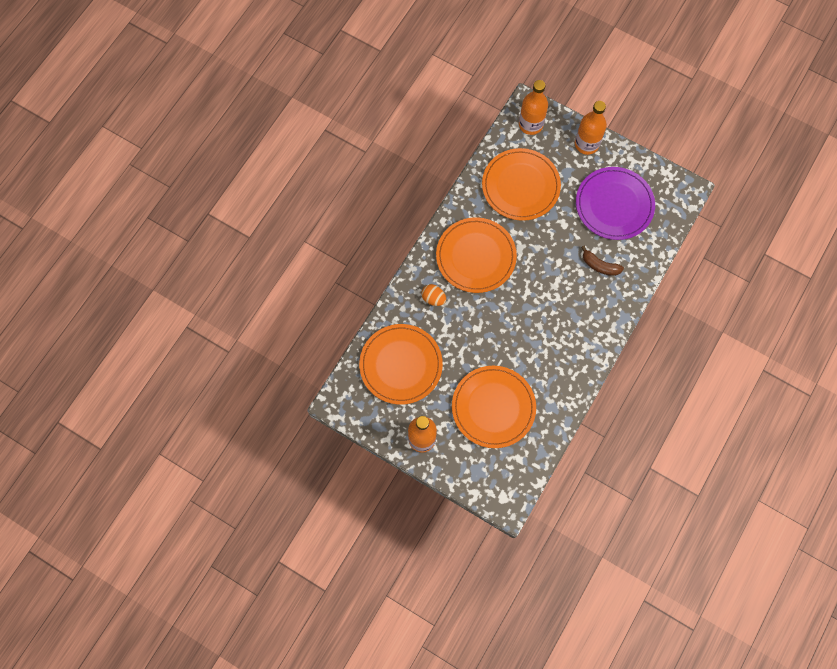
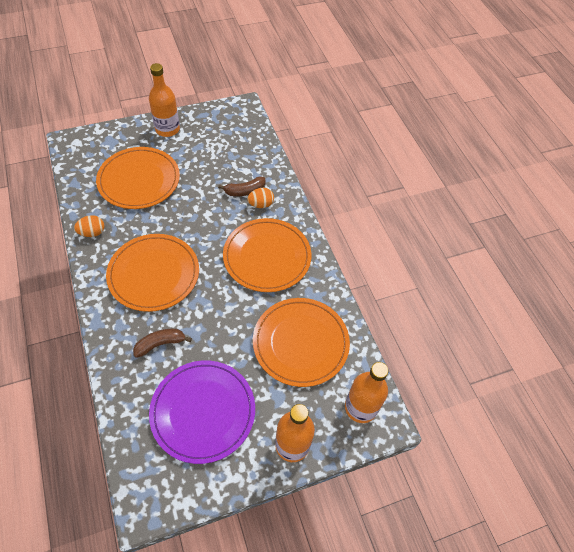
camera: 125 degrees right, 15 degrees down
(401, 365) = (231, 152): orange plate -> orange plate (154, 274)
(431, 320) = (245, 191): none -> brown banana
(568, 391) = (92, 233): none -> orange egg

